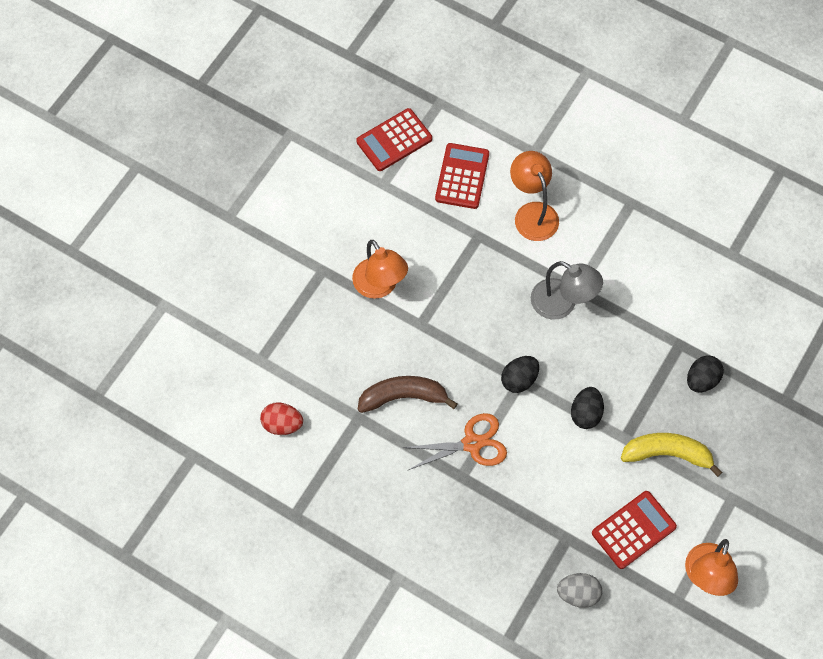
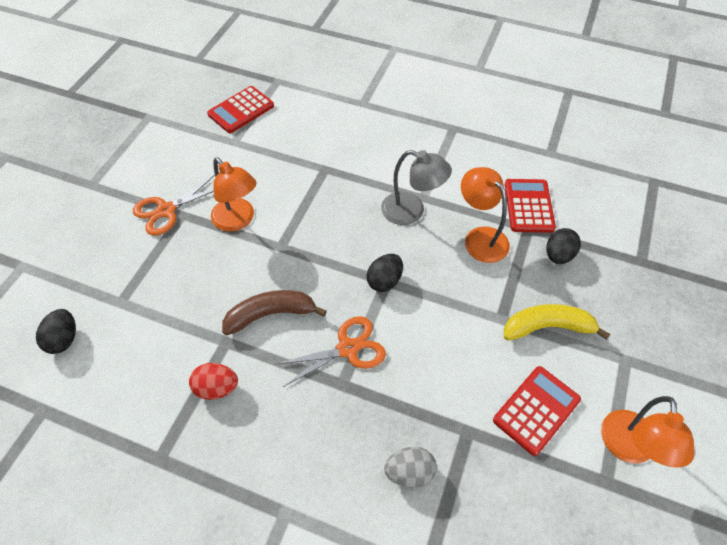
camera: 10 degrees left, 10 degrees down
(282, 424) = (144, 361): red egg -> red egg (217, 388)
(307, 262) = (166, 210): none -> orange scissors
(462, 176) = (303, 128): red calculator -> red calculator (529, 206)
(532, 213) = (370, 146): orange lamp -> orange lamp (480, 237)
(578, 594) = (495, 494): grey egg -> grey egg (409, 472)
(586, 413) = (456, 302): black egg -> black egg (64, 339)

